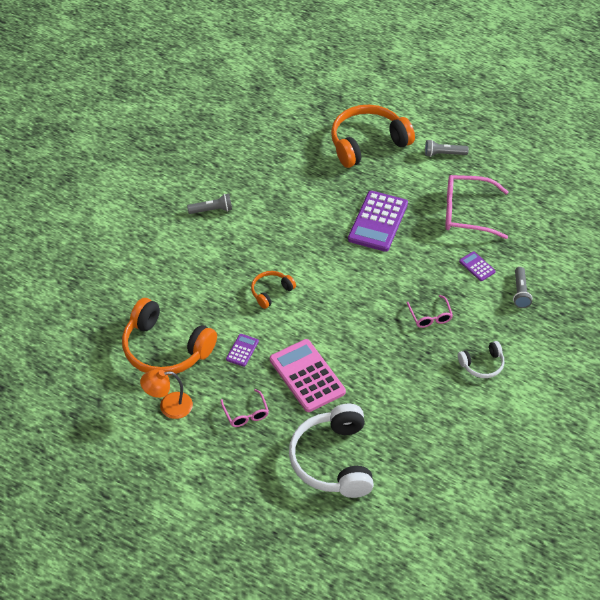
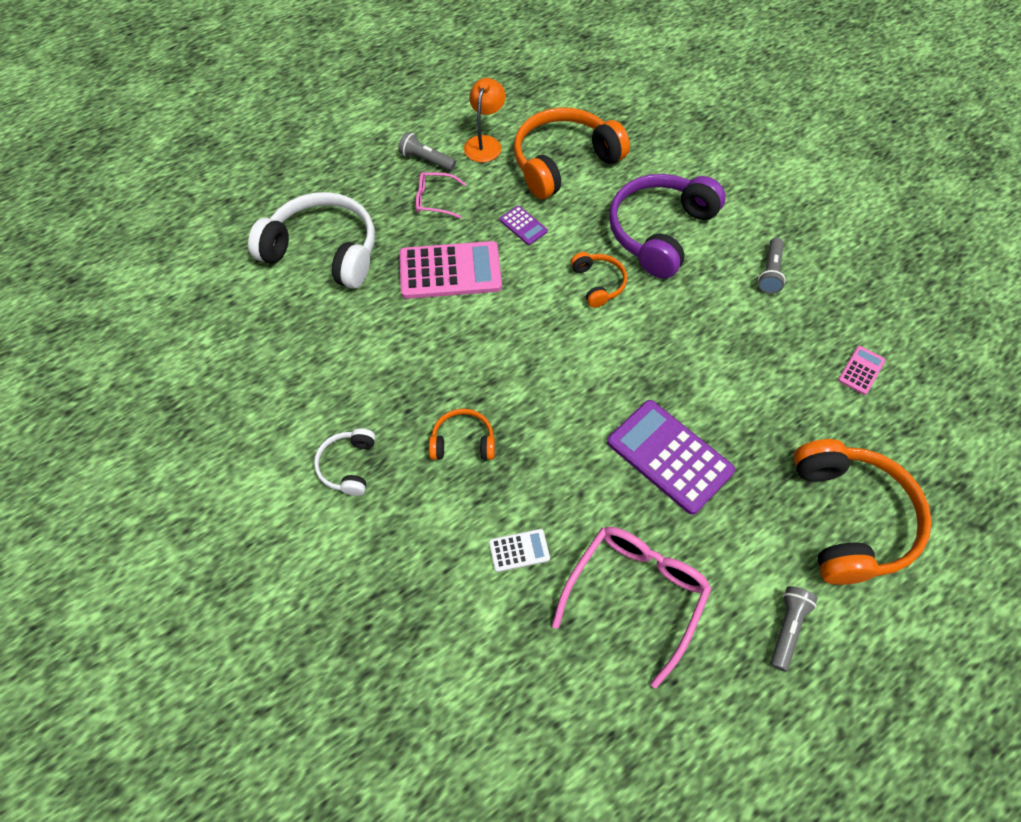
camera: 115 degrees right, 10 degrees up
(206, 273) = (659, 232): none -> purple headphones
(266, 155) = (861, 370): none -> pink calculator
(430, 316) = (463, 442): pink glasses -> orange headphones
(477, 266) = (519, 550): purple calculator -> white calculator
(520, 292) = (439, 587): grey flashlight -> grey flashlight (426, 160)

